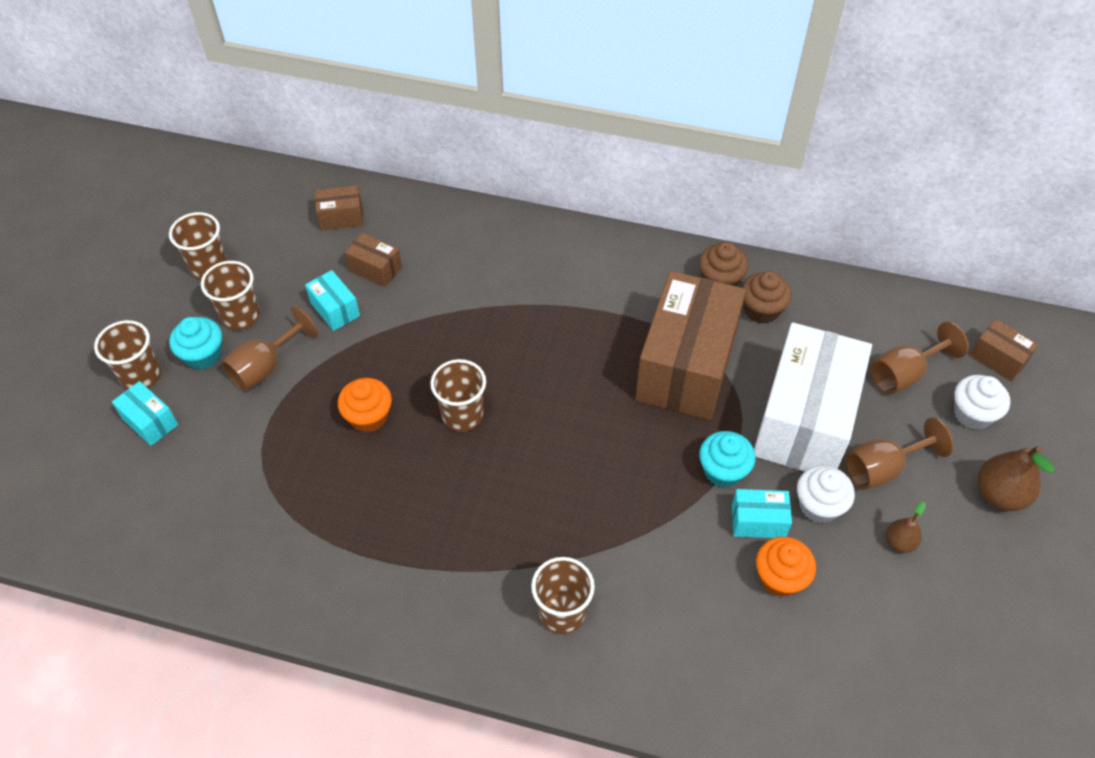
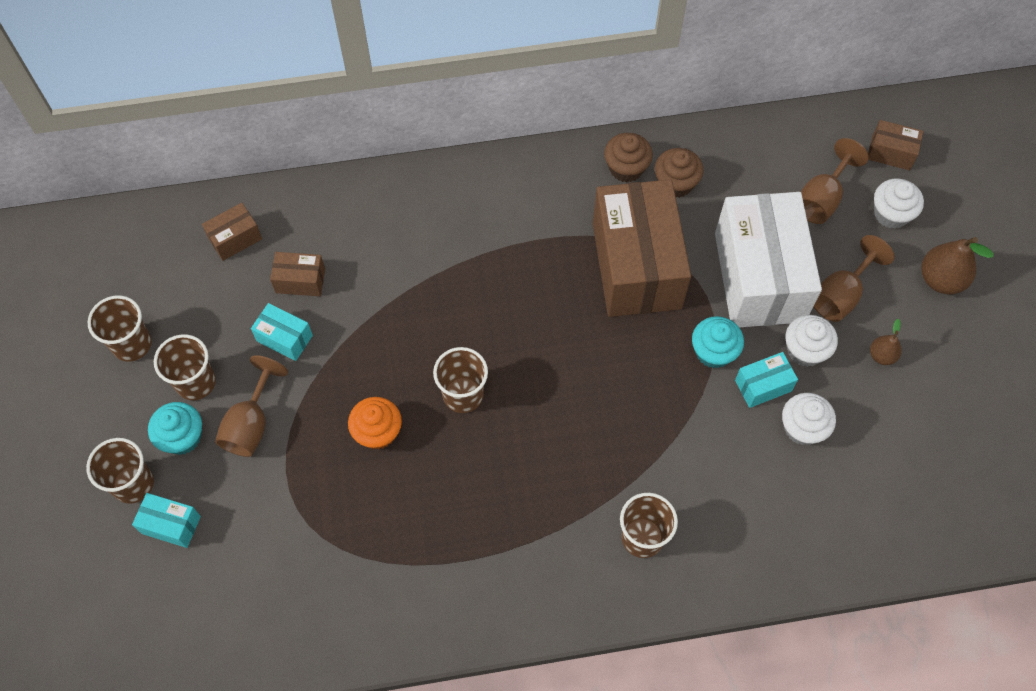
camera: 25 degrees left, 10 degrees up
(780, 577) = (802, 428): orange cupcake -> white cupcake

